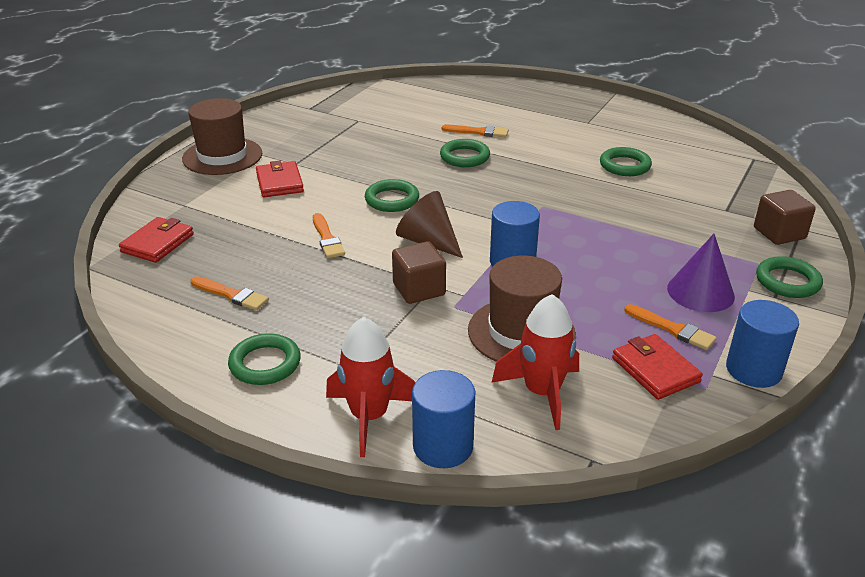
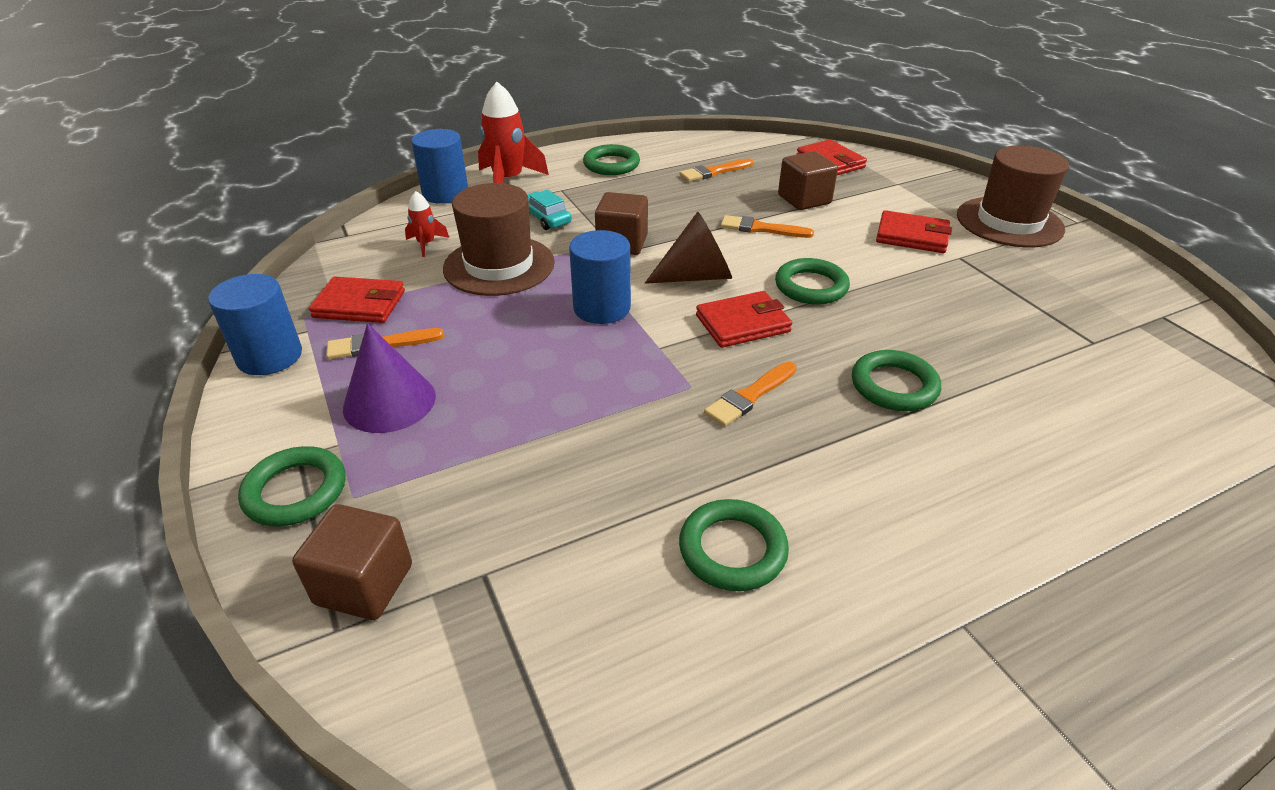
camera: 125 degrees right, 5 degrees up
(254, 235) = (804, 199): none -> brown cube
(421, 349) = (545, 218): none -> turquoise car
(463, 209) = (742, 323): none -> red wallet
(478, 132) = (986, 441): orange brush -> orange brush (750, 396)
(542, 393) = (426, 244): red rocket -> red rocket, size x0.52

